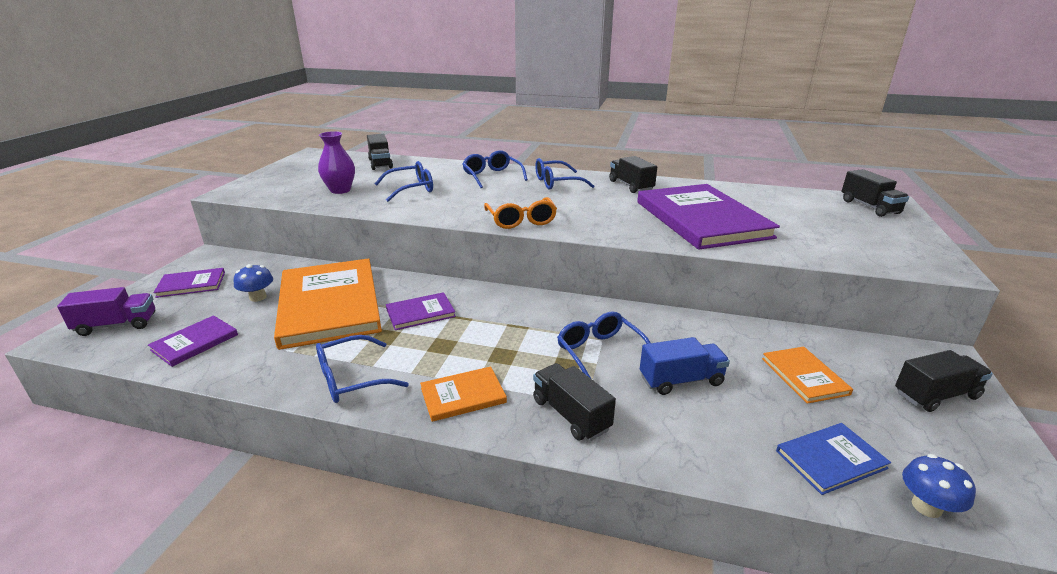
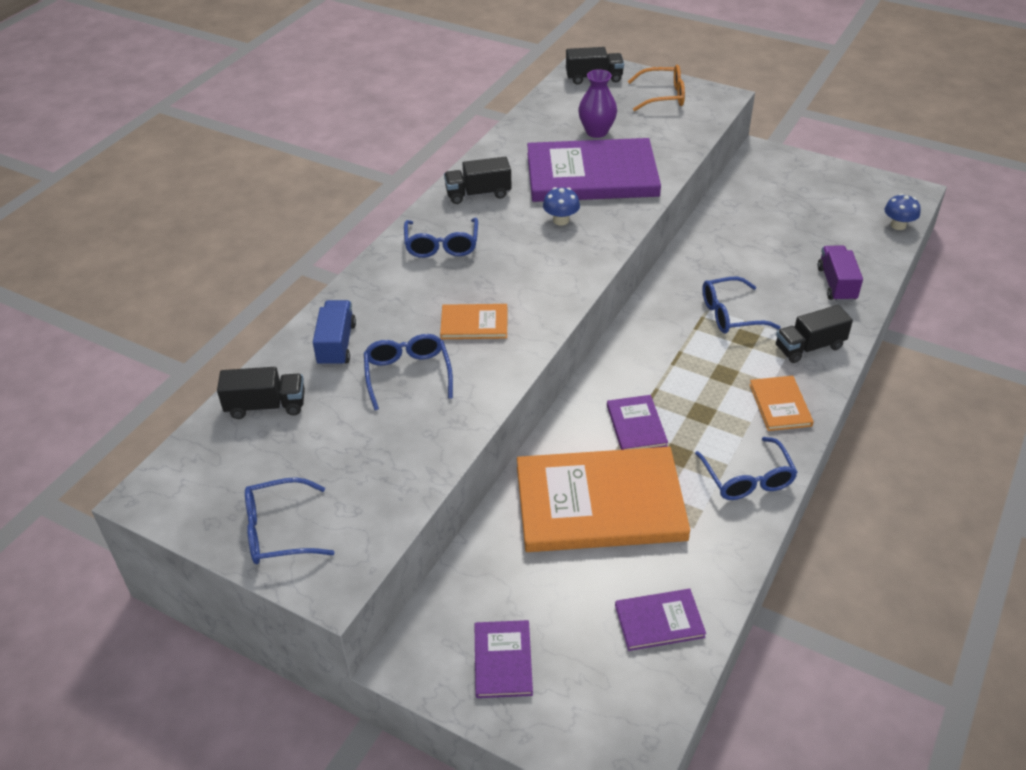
camera: 75 degrees left, 15 degrees up
(117, 325) = (600, 719): purple truck -> purple truck (836, 284)
(195, 342) = (659, 621): purple book -> purple book turned 60 degrees counterclockwise
(258, 297) = (562, 576): blue mushroom -> blue mushroom (561, 220)
(340, 190) = (379, 449): purple vase -> purple vase (596, 132)
(492, 176) = (389, 295): blue glasses -> blue glasses (278, 531)
(521, 220) = (555, 291): orange glasses -> orange glasses (663, 96)
(681, 380) = (773, 281): blue truck -> blue truck (336, 345)
(804, 376) = (775, 221): orange book -> orange book (474, 324)
(831, 460) = (860, 243): blue book -> none
(935, 395) = (802, 176): black truck -> none

